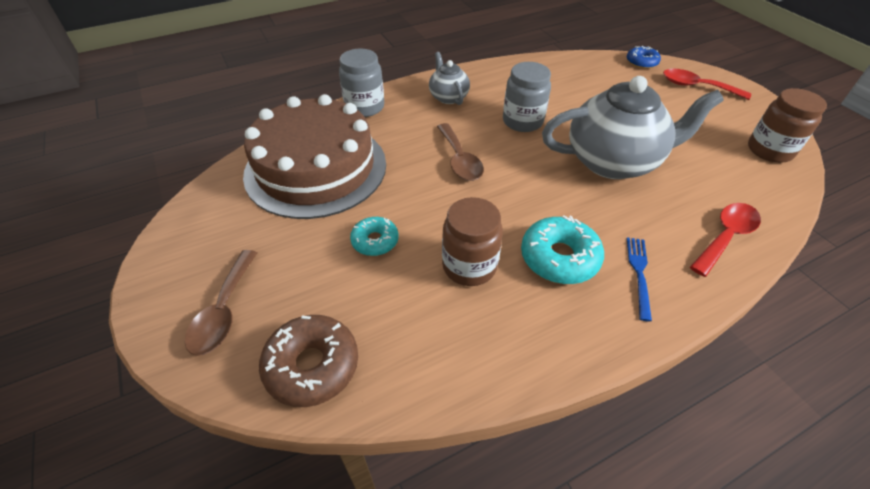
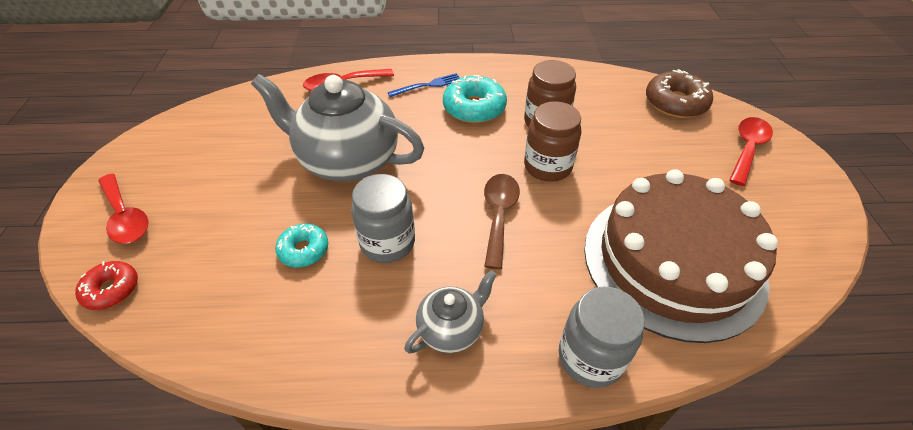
camera: 155 degrees left, 0 degrees up
(224, 311) = (747, 149): brown spoon -> red spoon
(375, 241) = (617, 162): turquoise donut -> turquoise donut (304, 250)
(448, 97) = (451, 329): grey teapot -> grey teapot turned 135 degrees counterclockwise
(639, 273) = (428, 85): blue fork -> blue fork turned 150 degrees counterclockwise
(641, 62) = (111, 290): blue donut -> red donut
(769, 150) = (200, 124): brown jar -> brown jar (547, 166)

